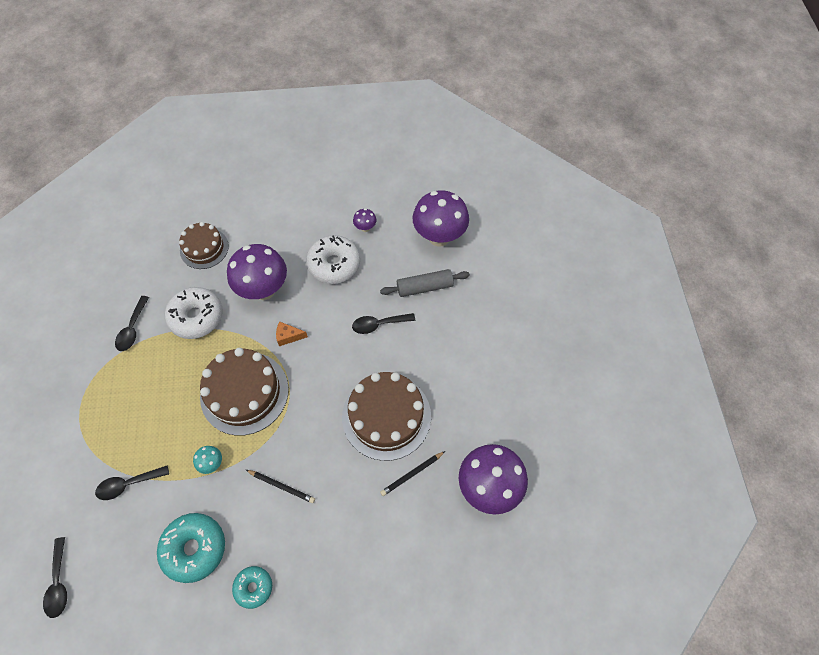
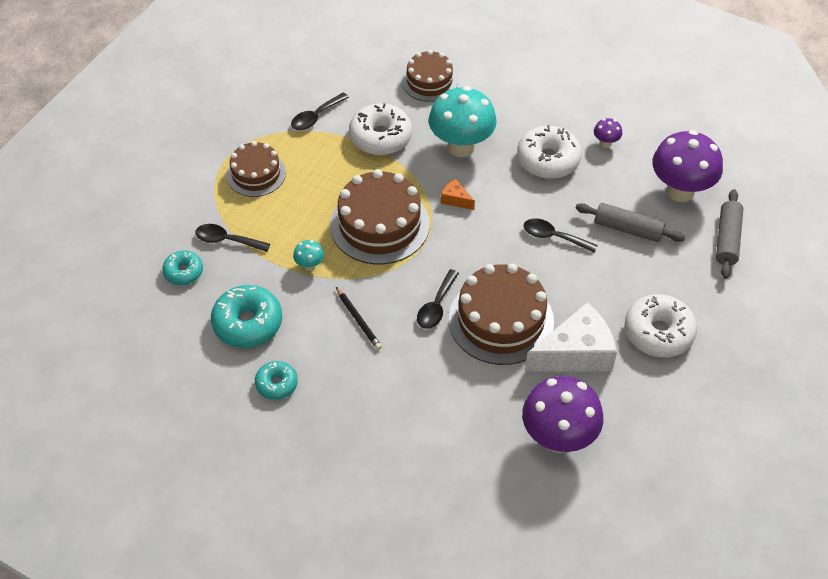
camera: 35 degrees right, 10 degrees down
(59, 583) = (122, 282): black spoon -> black spoon (436, 306)
(109, 537) = (183, 272): none -> turquoise donut
(114, 409) = (256, 174): none -> brown cake
(264, 290) = (461, 147): purple mushroom -> turquoise mushroom
(412, 474) = (489, 382): black pencil -> none
(455, 409) = (575, 353): none -> white cheese
(493, 256) = (727, 239): none -> grey rolling pin
(497, 356) = (658, 333): none -> white donut

